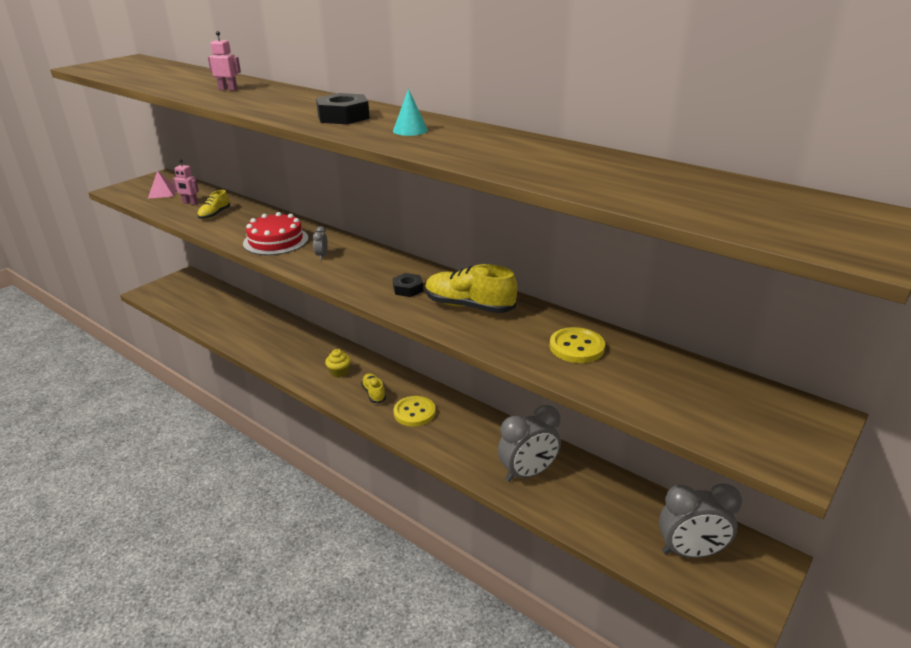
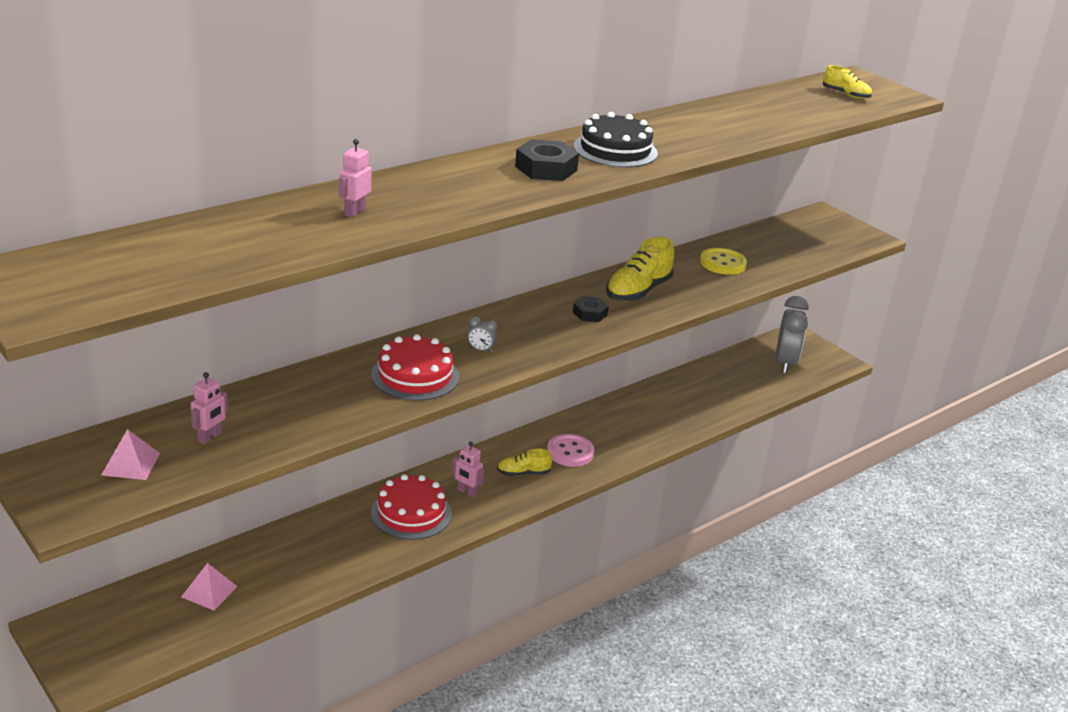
camera: 80 degrees left, 0 degrees up
(214, 214) = (281, 417): yellow shoe -> yellow shoe (845, 95)
(216, 306) = (209, 591): none -> pink pyramid
(307, 354) = (411, 513): none -> red cake
(339, 372) = (467, 492): yellow cupcake -> pink robot
(410, 130) = (615, 150): turquoise cone -> black cake
(414, 412) = (570, 452): yellow button -> pink button
(528, 473) = (683, 408): grey clock -> none

